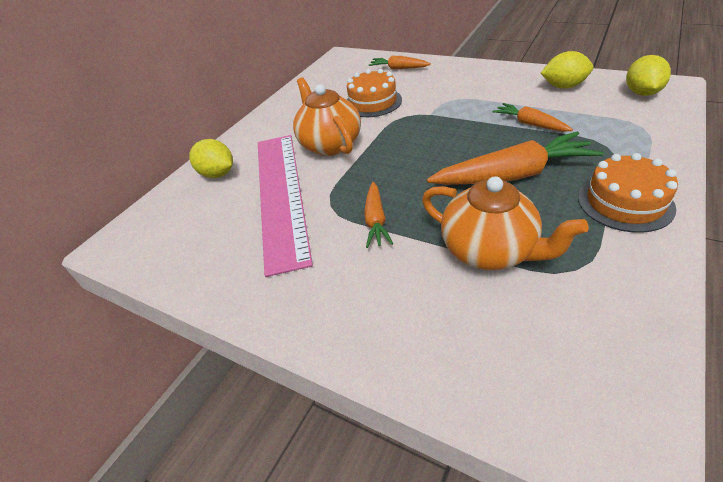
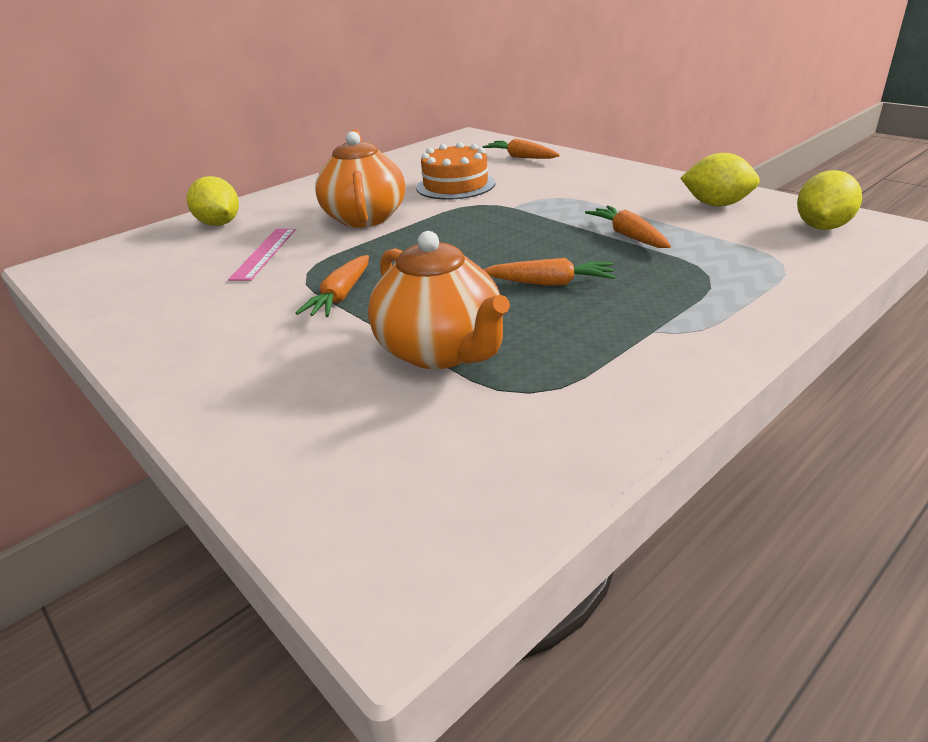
camera: 15 degrees right, 10 degrees down
(281, 194) = (264, 253): pink ruler -> pink ruler, size x0.43
(513, 175) = (550, 283): orange carrot -> orange carrot, size x0.54
(625, 202) = (669, 337): orange cake -> none

